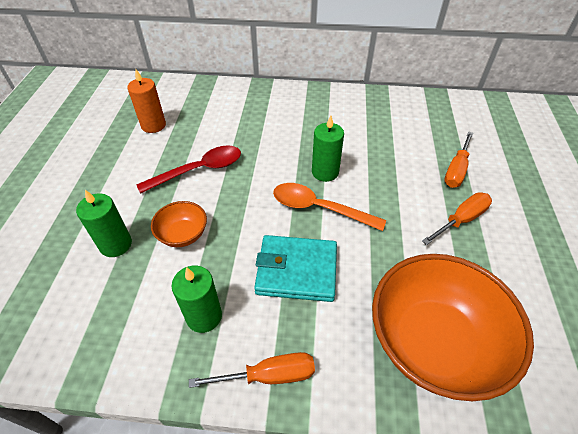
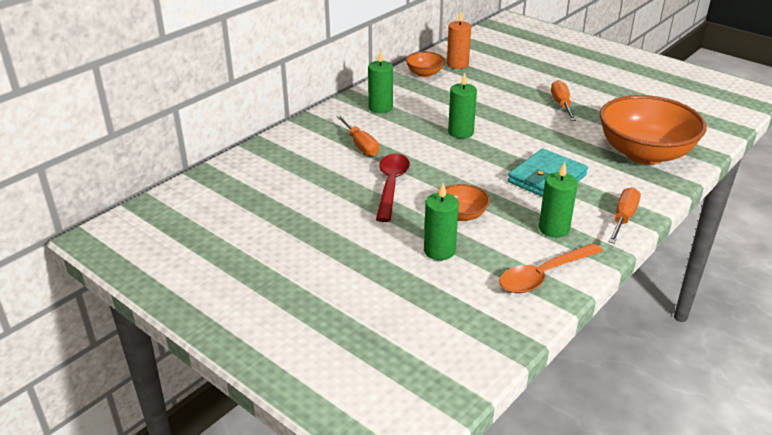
camera: 55 degrees left, 15 degrees down
(153, 125) = (293, 190): orange candle -> orange candle (457, 64)
(317, 110) = (380, 108): none -> green candle
(319, 208) = (496, 148): orange spoon -> orange spoon (544, 275)
(404, 106) = (424, 74): none -> orange bowl
(456, 170) = (515, 86): orange screwdriver -> orange screwdriver (360, 145)

